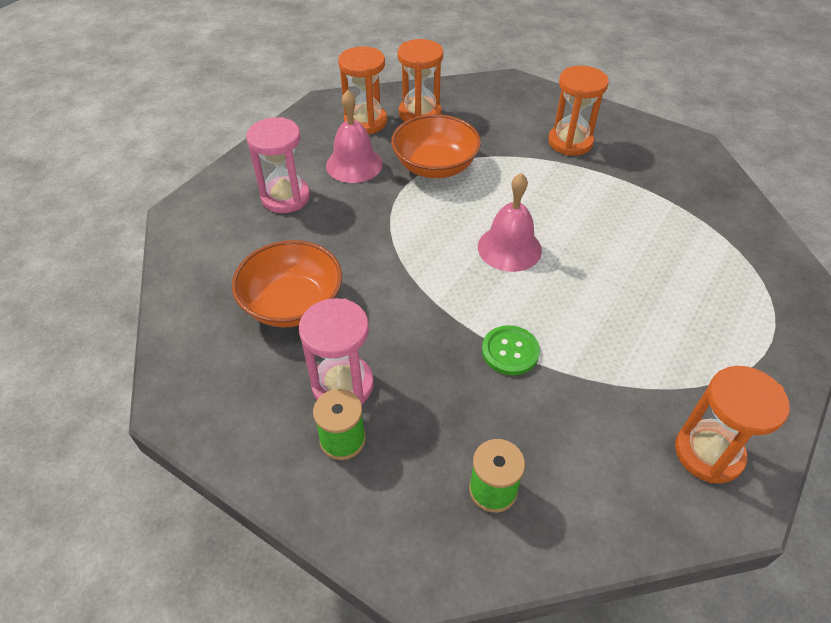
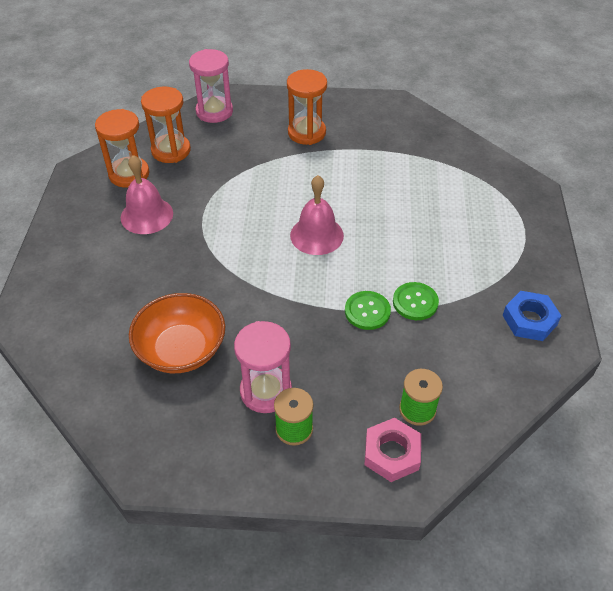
camera: 30 degrees left, 0 degrees up
(285, 197) = (108, 266): pink hourglass -> pink hourglass (214, 112)
(428, 524) = (392, 453): none -> pink nut
(435, 166) = (215, 191): orange bowl -> none
(573, 366) = (415, 302): none -> green button
(708, 453) = (529, 320): orange hourglass -> blue nut

